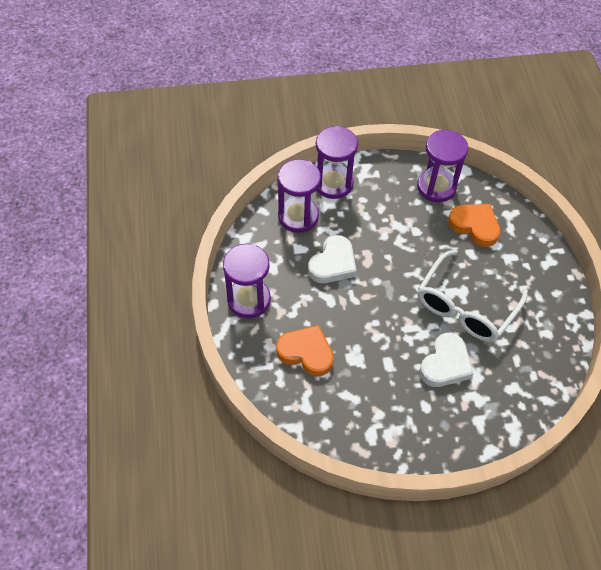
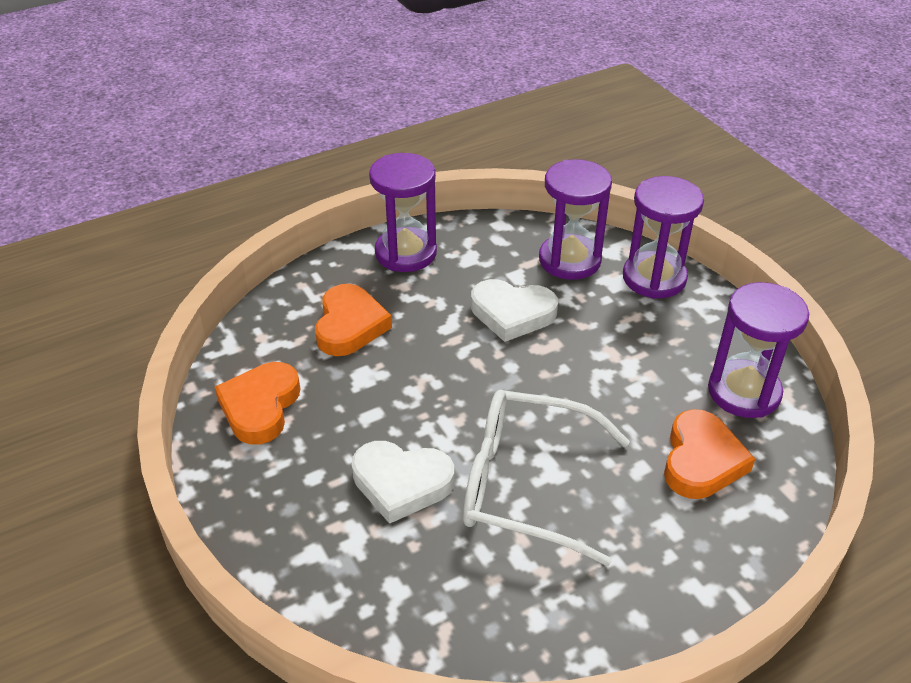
camera: 70 degrees right, 15 degrees down
(359, 422) = (260, 406): none -> orange heart

